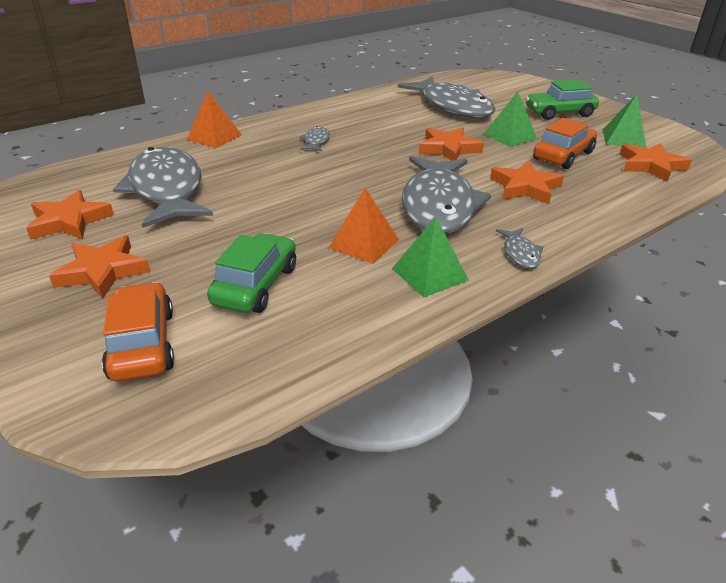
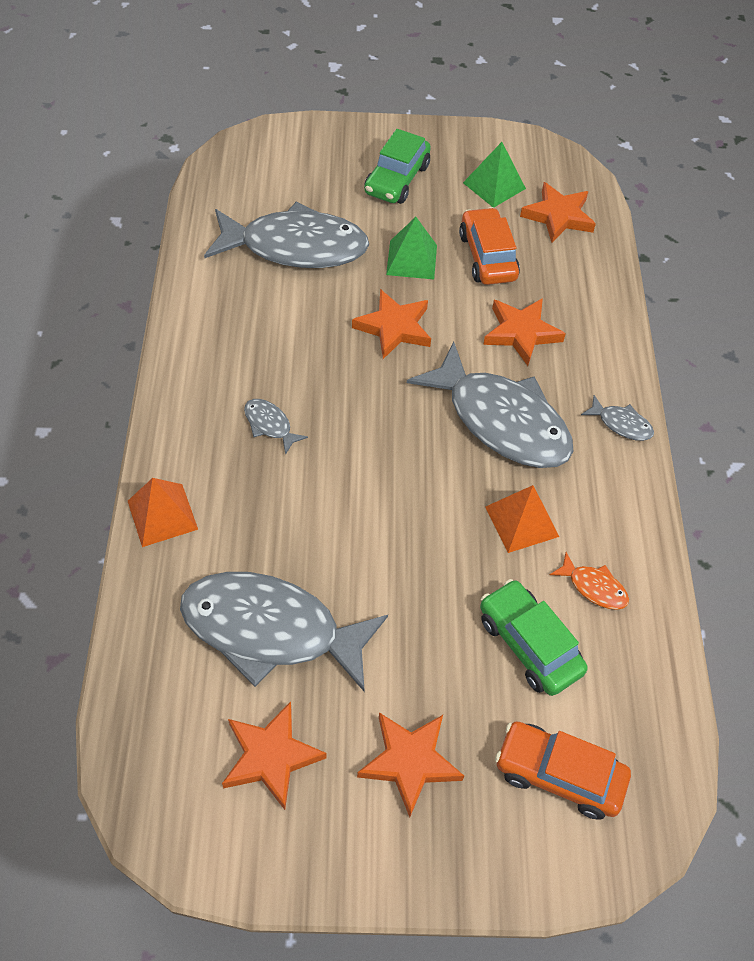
camera: 55 degrees left, 20 degrees up
(345, 296) = (594, 587): none -> orange fish
(429, 274) = (604, 507): green pyramid -> none

